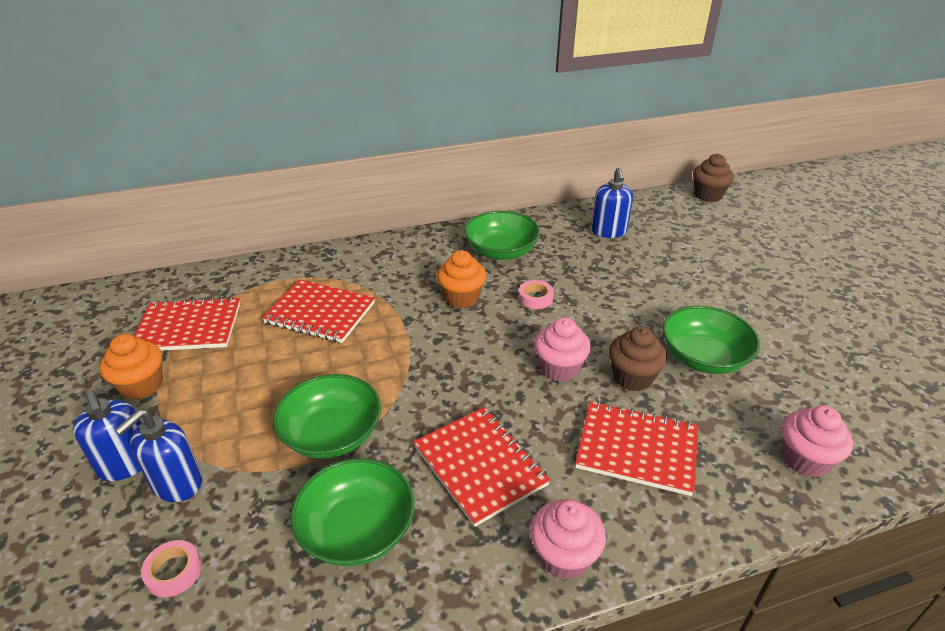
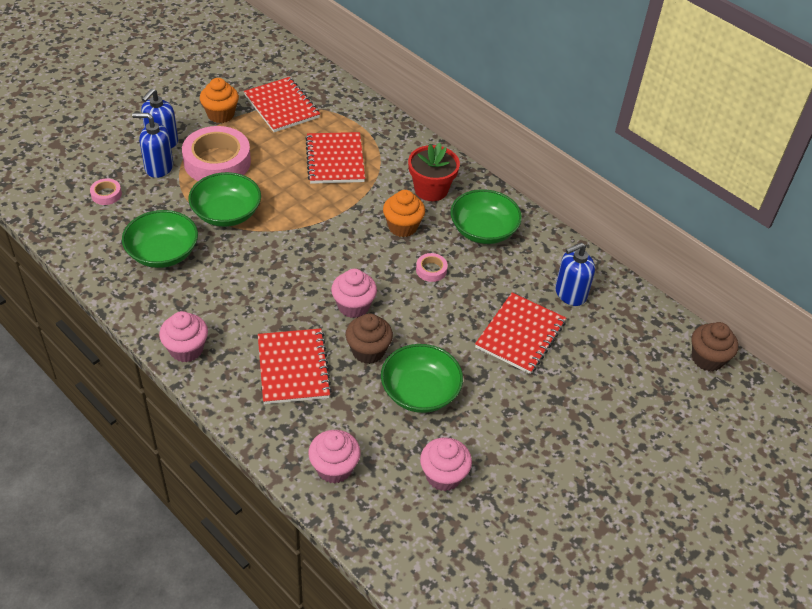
camera: 60 degrees right, 10 degrees up
(227, 415) = (217, 162): none -> pink tape
(422, 263) = (431, 189): none -> red flower pot
(480, 466) = (236, 290): red notebook -> red notebook (520, 334)
(822, 376) = (443, 476): none -> pink cupcake

